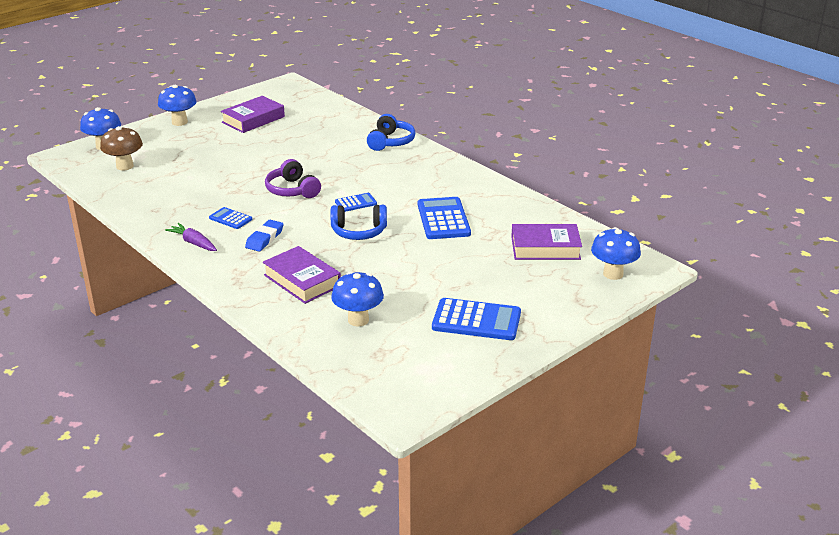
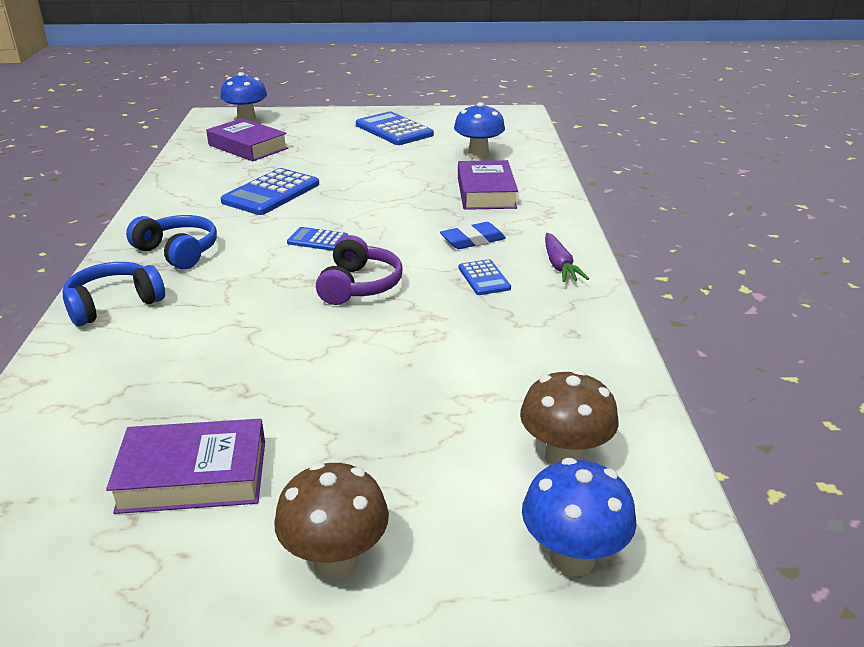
camera: 140 degrees left, 0 degrees up
(179, 122) = (336, 561): blue mushroom -> brown mushroom
(359, 232) = (368, 211): blue headphones -> blue headphones (178, 252)

